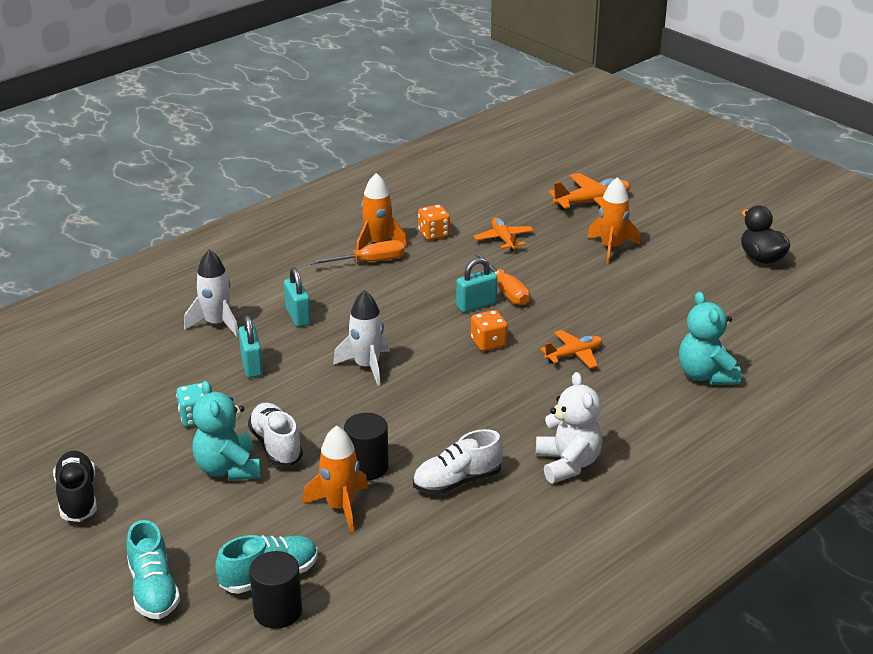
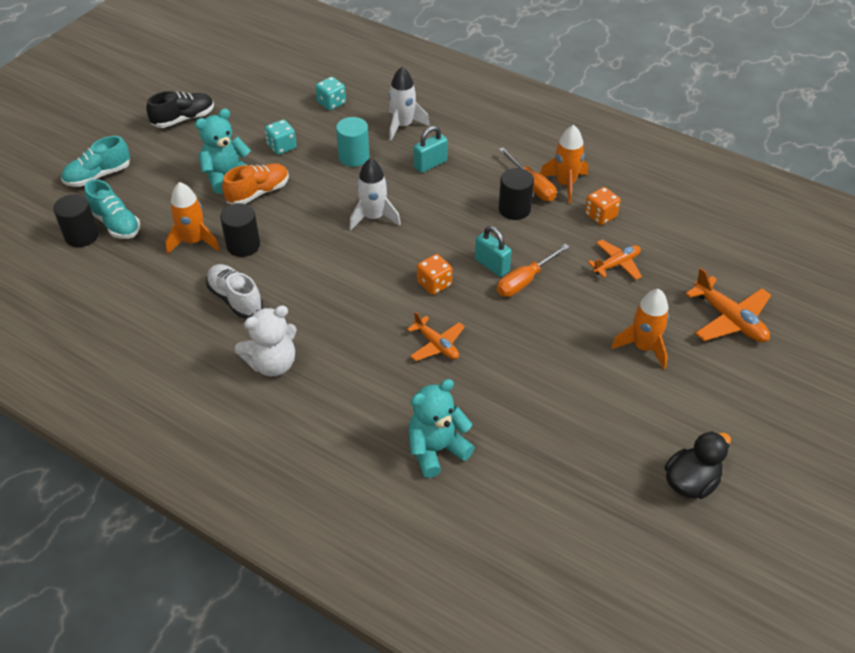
camera: 75 degrees right, 15 degrees up
(135, 369) = (331, 103): none -> turquoise dice
(252, 366) = (354, 157): turquoise padlock -> turquoise cylinder
(276, 446) = (258, 193): white shoe -> orange shoe
(399, 278) = (514, 209): none -> black cylinder

